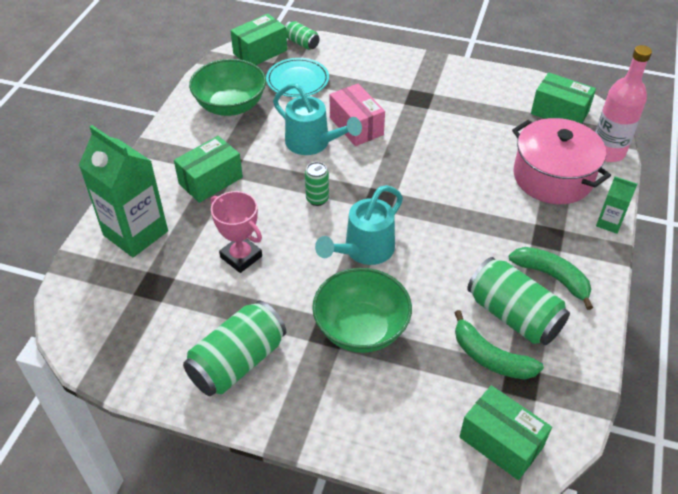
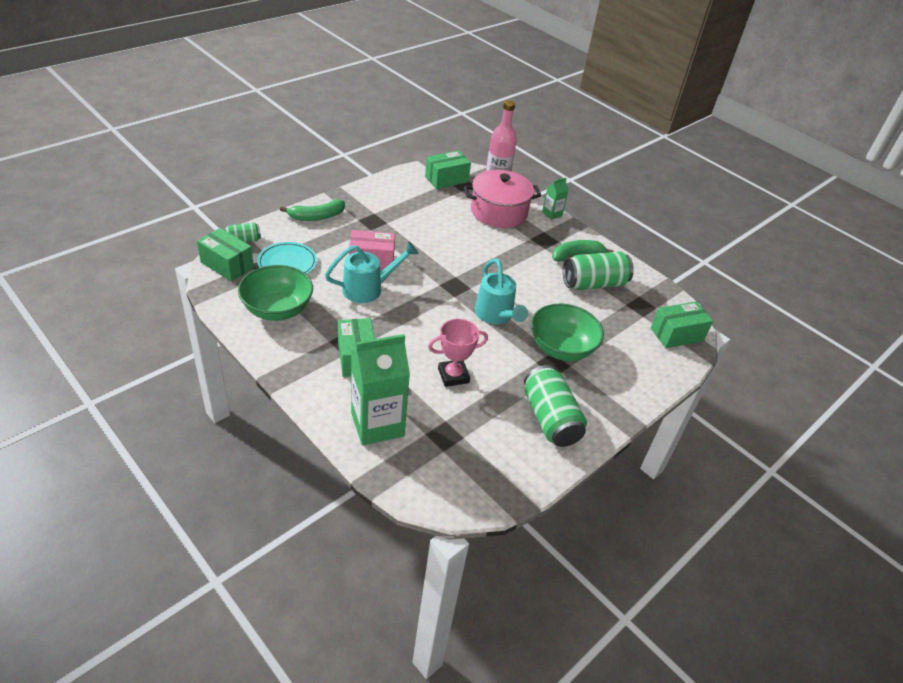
camera: 65 degrees left, 5 degrees down
(260, 52) = (227, 265): green box -> green box turned 45 degrees counterclockwise
(317, 199) = (428, 313): green can -> none
(490, 357) = (618, 308): green banana -> green banana (317, 216)

